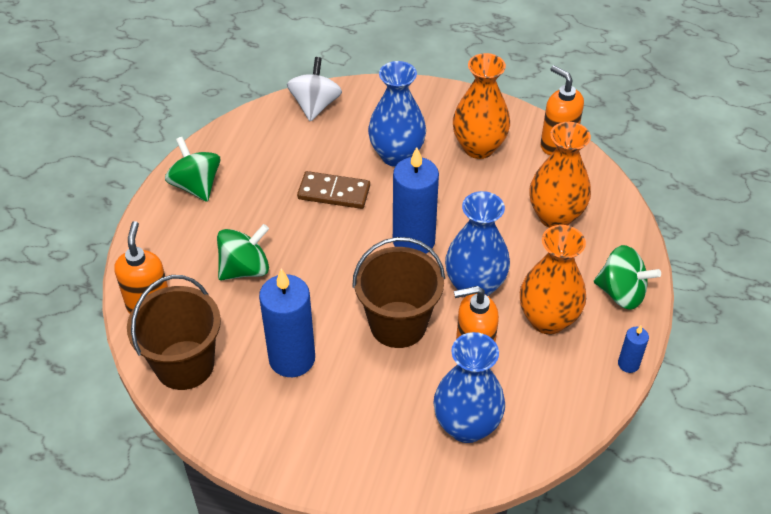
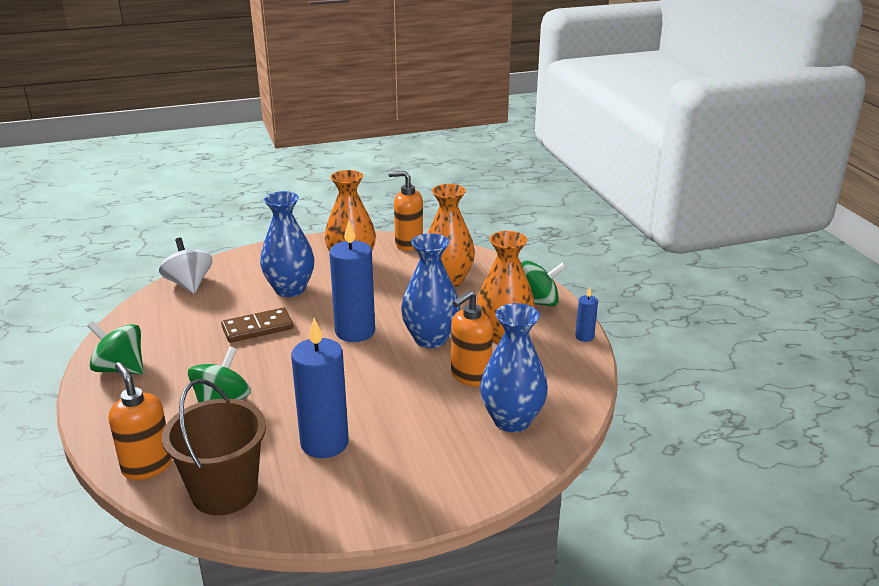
camera: 35 degrees left, 20 degrees down
(398, 324) = (394, 384): brown bucket -> none

